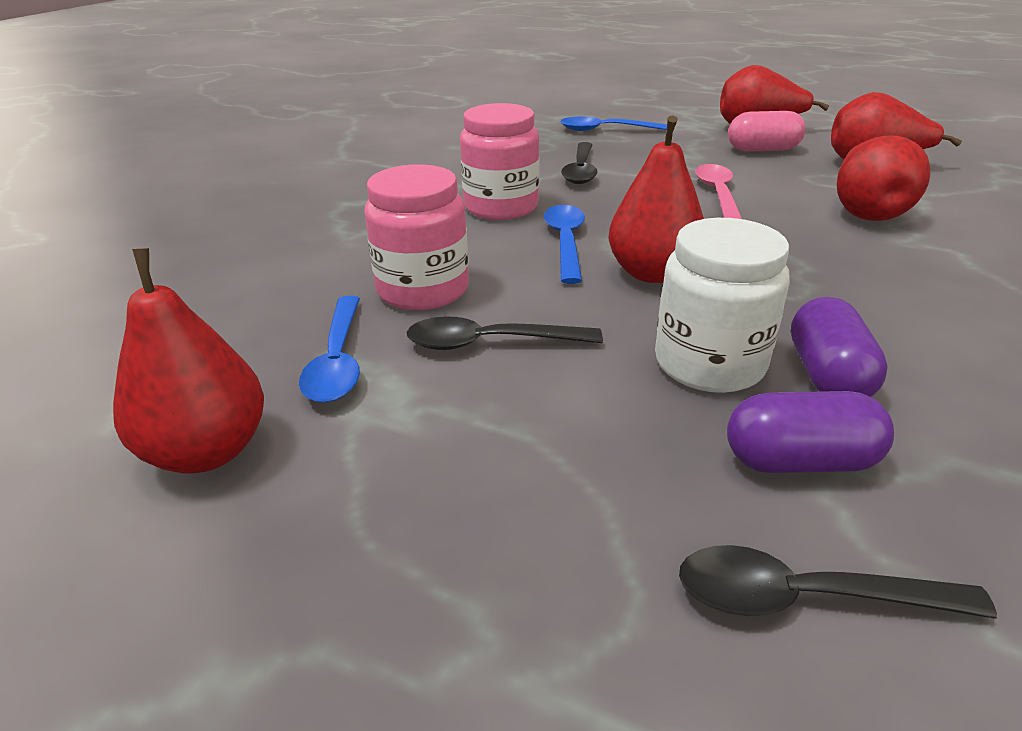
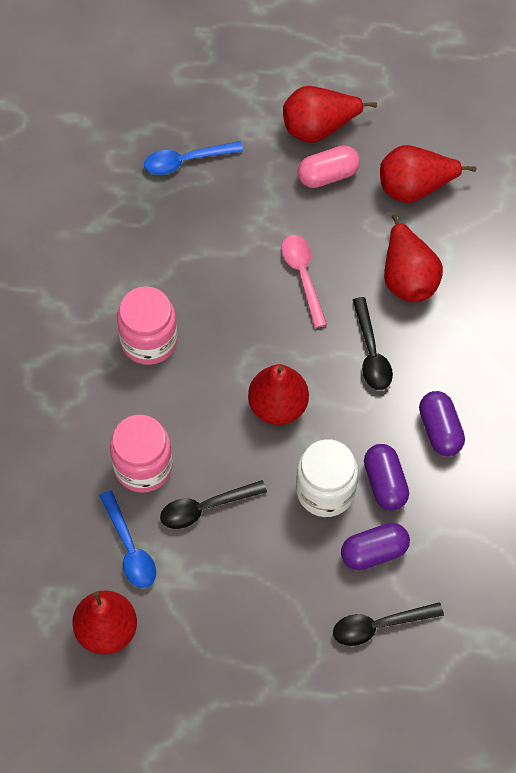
camera: 20 degrees left, 30 degrees up
(565, 242) = (212, 381): blue spoon -> none
(581, 170) = (189, 258): black spoon -> black spoon (371, 353)
(934, 336) = (440, 430): none -> purple capsule

